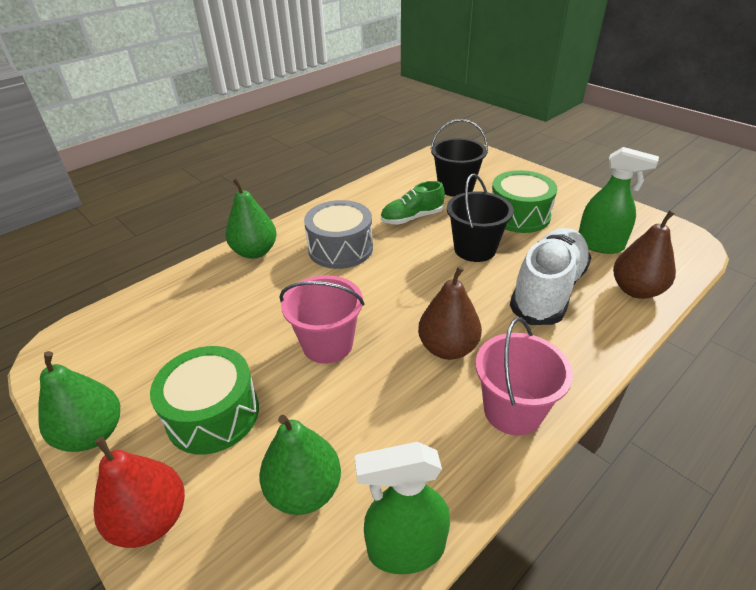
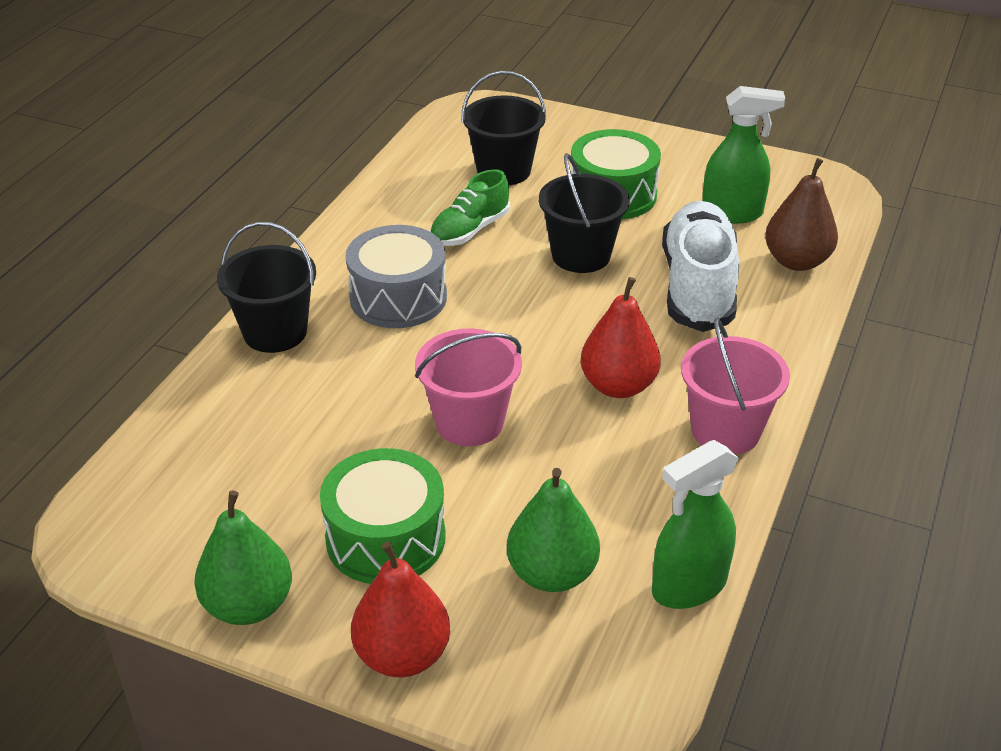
camera: 25 degrees left, 0 degrees up
(255, 252) = (275, 332): green pear -> black bucket
(448, 348) = (618, 386): brown pear -> red pear

